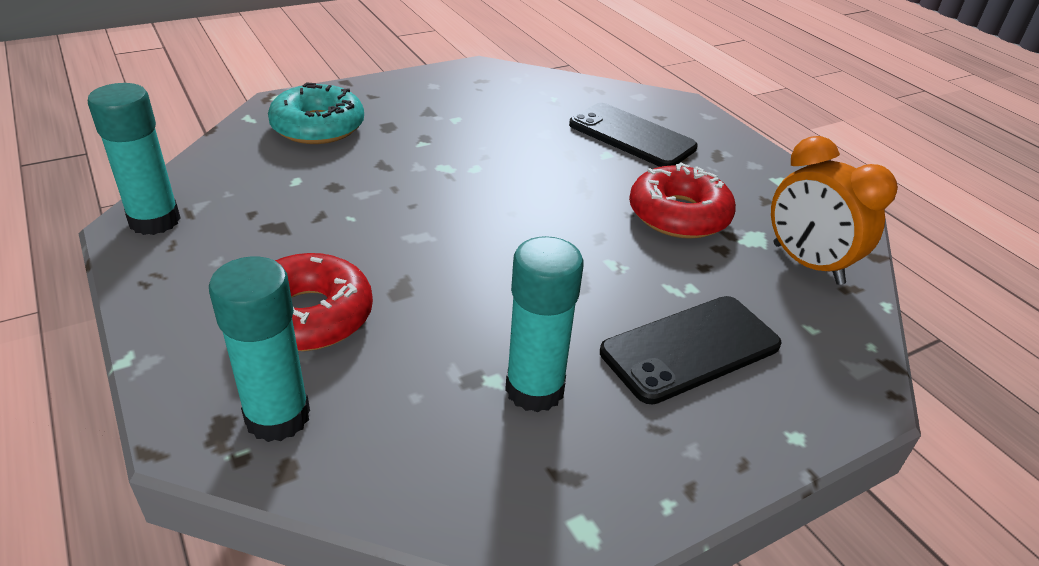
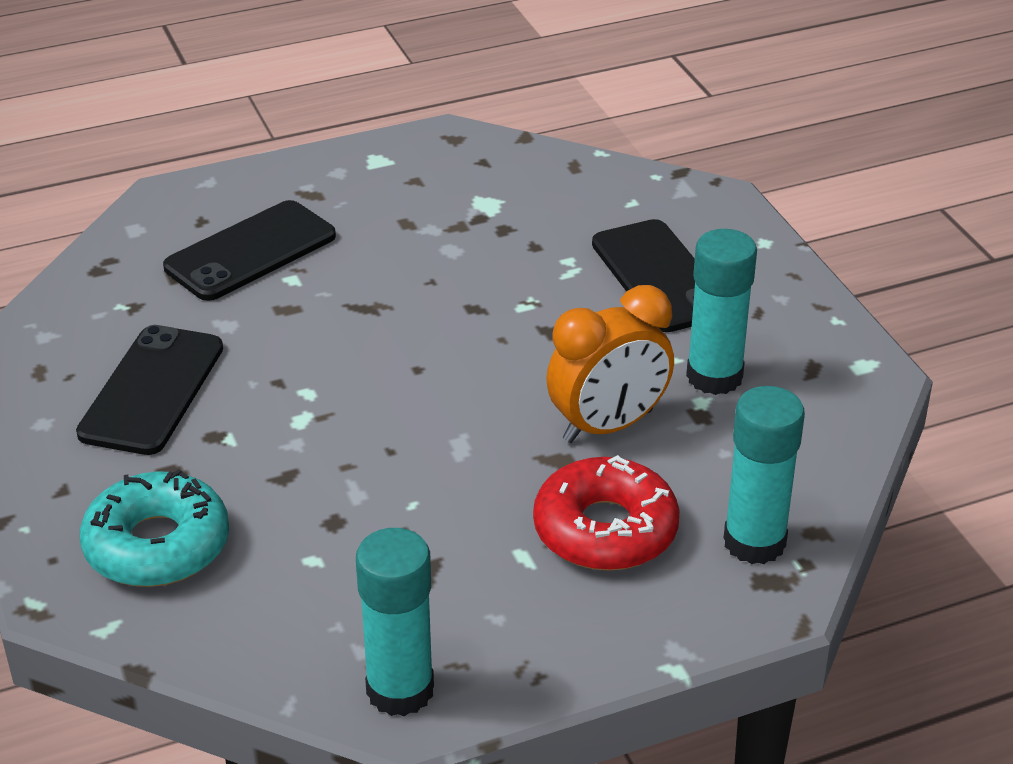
camera: 80 degrees left, 0 degrees up
(468, 114) = (151, 390): none -> black phone
(679, 215) = (438, 245): red donut -> none
(807, 264) = (535, 181): orange clock -> orange clock (608, 426)

